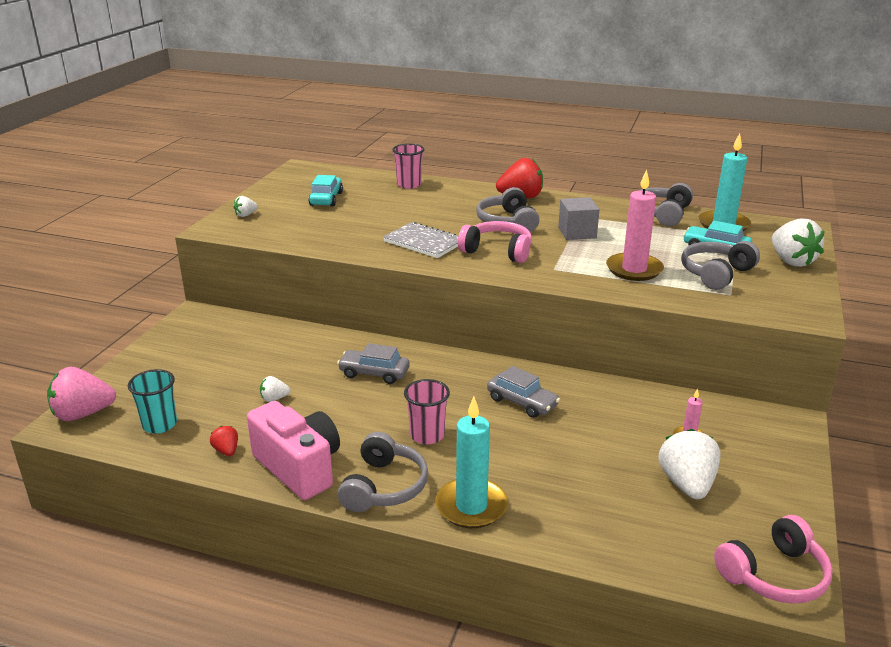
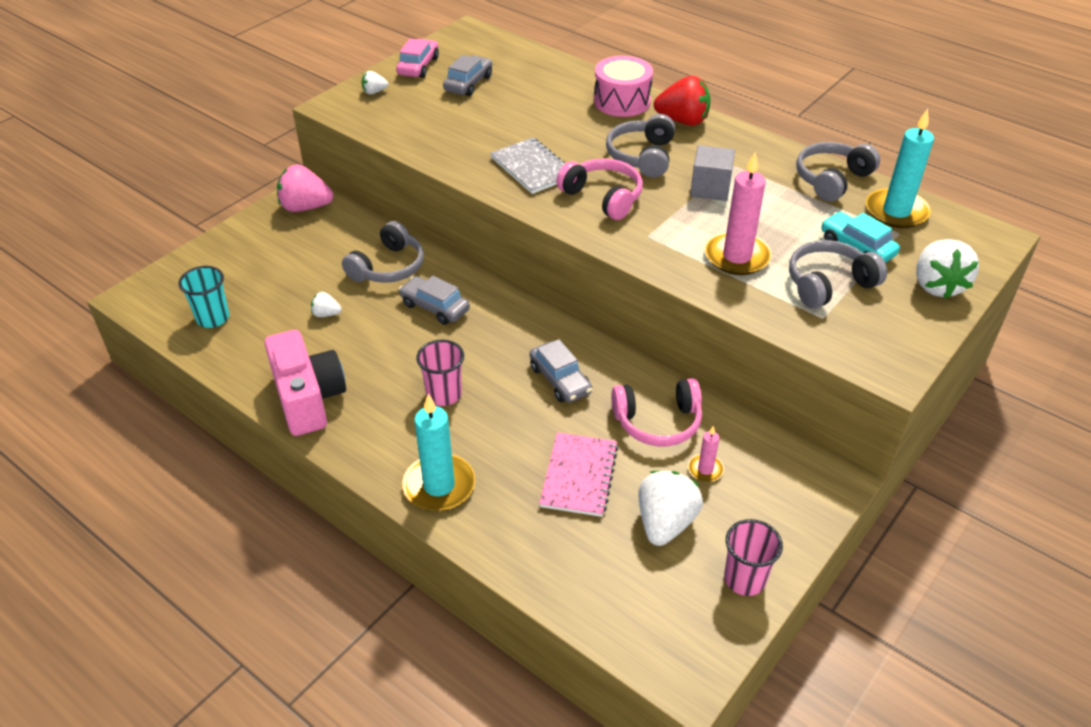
camera: 20 degrees right, 15 degrees up
(83, 414) = (155, 289): pink strawberry -> pink strawberry (305, 207)
(226, 451) = (255, 363): red strawberry -> none
(273, 194) = (418, 66): none -> pink car
(326, 199) = (468, 83): turquoise car -> grey car
(384, 487) = (372, 441): grey headphones -> grey headphones (388, 267)
(409, 185) = (569, 78): pink cup -> pink cup (744, 579)
(463, 192) = (622, 101): none -> pink drum
(589, 468) = (579, 476): none -> pink notebook
(774, 575) = (682, 648): pink headphones -> pink headphones (658, 422)

